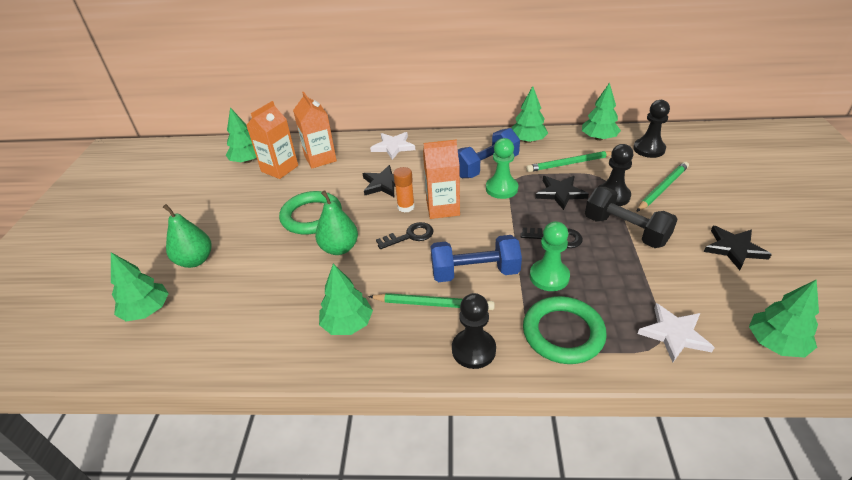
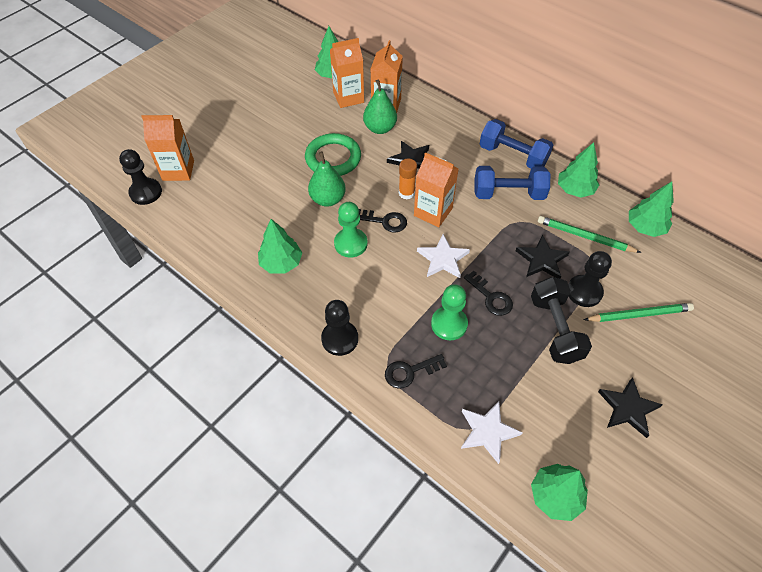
camera: 35 degrees right, 15 degrees up
(147, 310) = (178, 170): green tree -> orange carton
(195, 260) = (232, 148): green pear -> green pear (380, 128)
(393, 147) = (453, 127): white star -> white star (443, 259)
(433, 304) = (347, 287): green pencil -> none
(475, 272) = (400, 283): blue dumbbell -> blue dumbbell (512, 156)
(501, 189) = (498, 224): green pawn -> green pawn (350, 244)
(563, 333) = (410, 372): green ring -> black key
(649, 149) = (679, 268): black pawn -> black pawn (146, 192)

